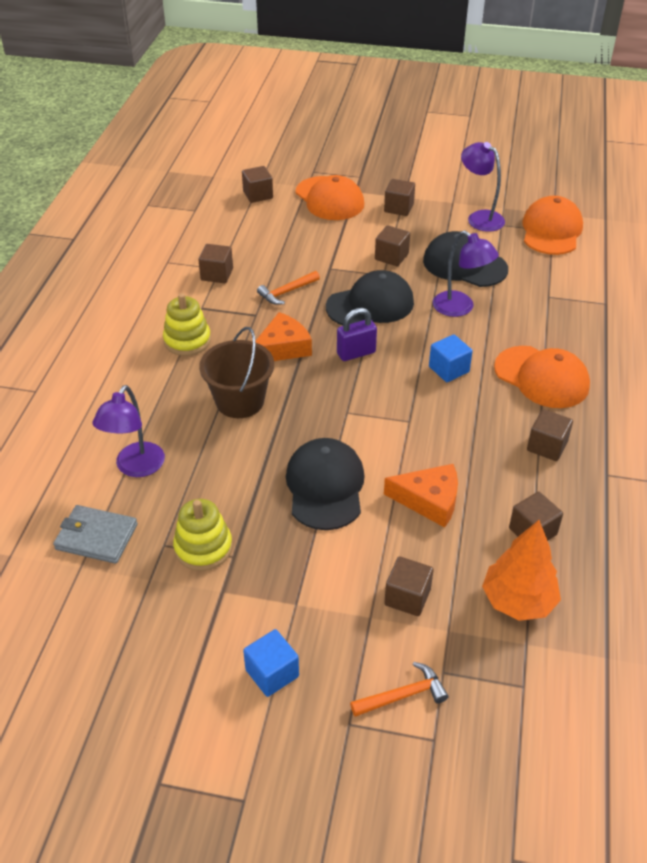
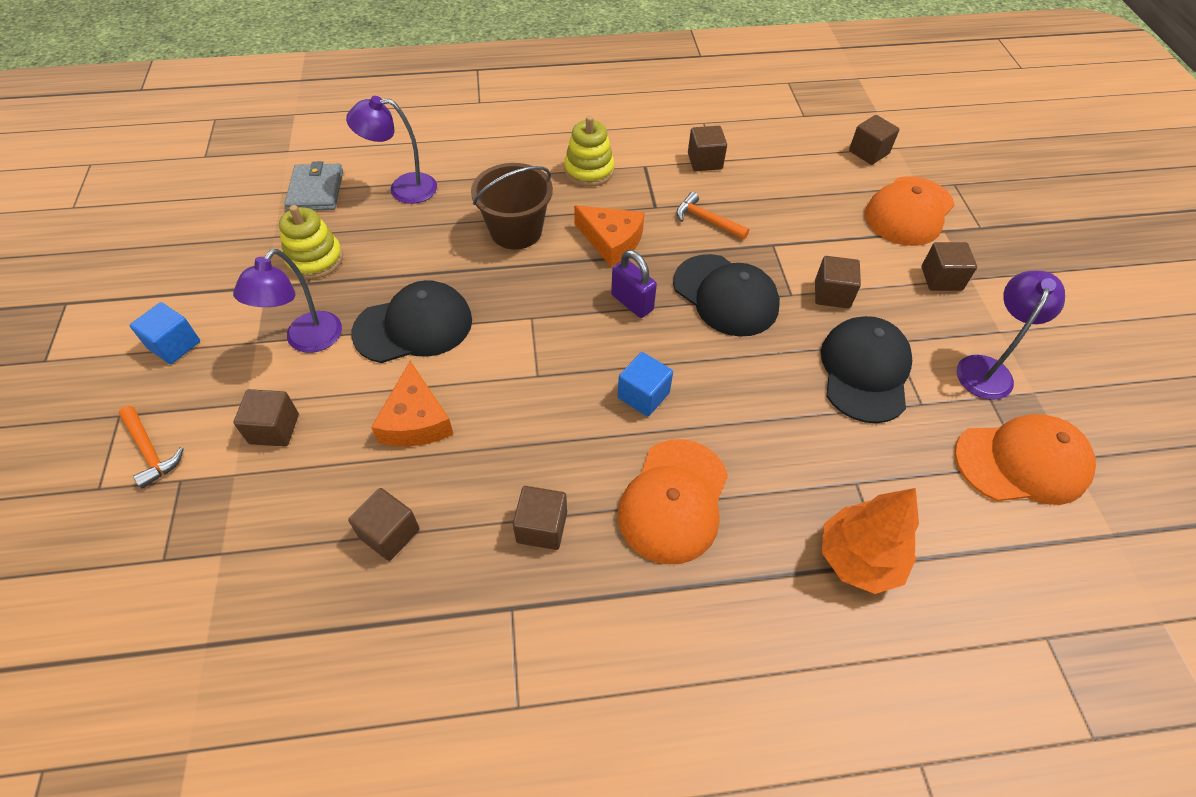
camera: 70 degrees right, 10 degrees up
(460, 308) = (769, 384): purple lamp -> purple lamp (307, 341)
(518, 601) = (280, 535): orange tree -> orange tree (859, 559)

